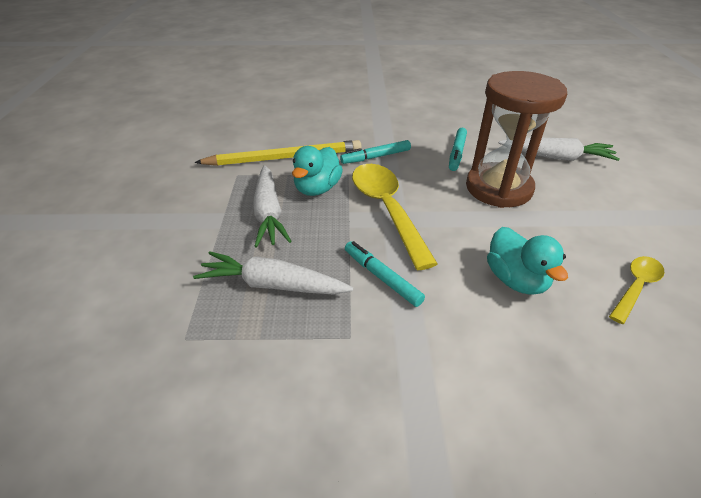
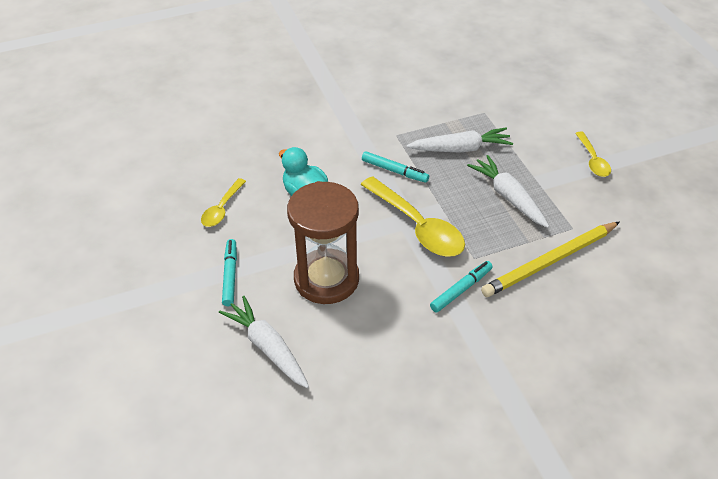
camera: 160 degrees right, 5 degrees up
(135, 227) = (593, 160): none -> yellow spoon
(317, 189) = (489, 232): turquoise duck -> none
(456, 153) = (379, 322): turquoise marker -> turquoise marker (230, 275)
(556, 157) = (267, 347): white carrot -> white carrot turned 60 degrees clockwise

